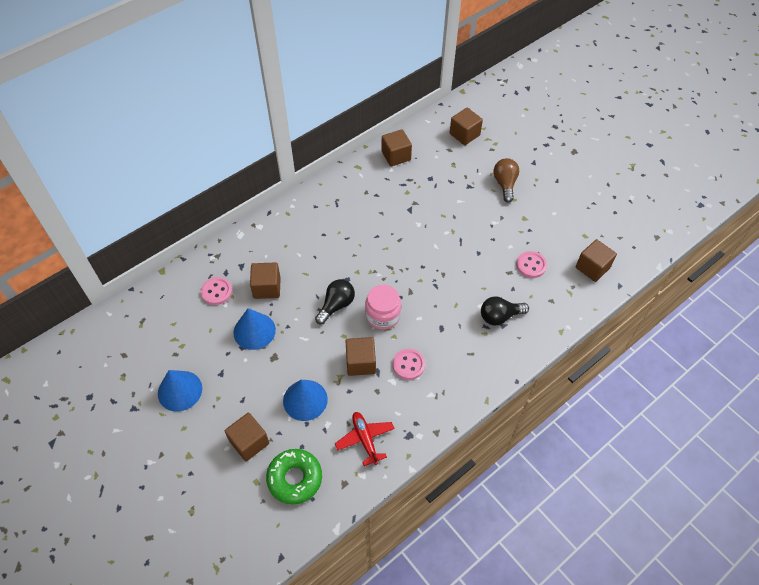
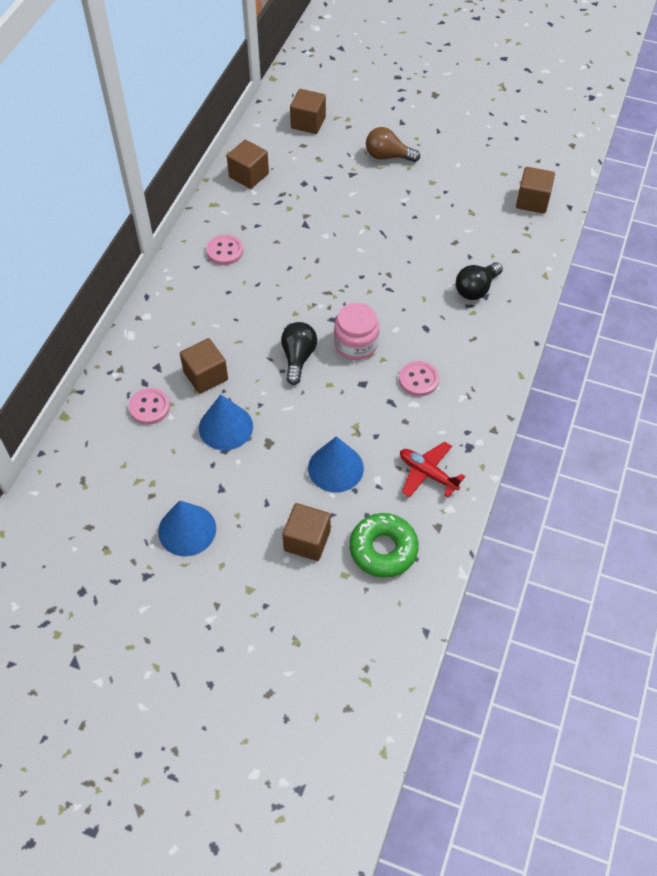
camera: 30 degrees left, 0 degrees up
(361, 363) = (367, 402): brown cube -> none
(505, 184) = (388, 156): brown light bulb -> brown light bulb turned 45 degrees counterclockwise
(531, 265) = (471, 225): pink button -> pink button (225, 251)

